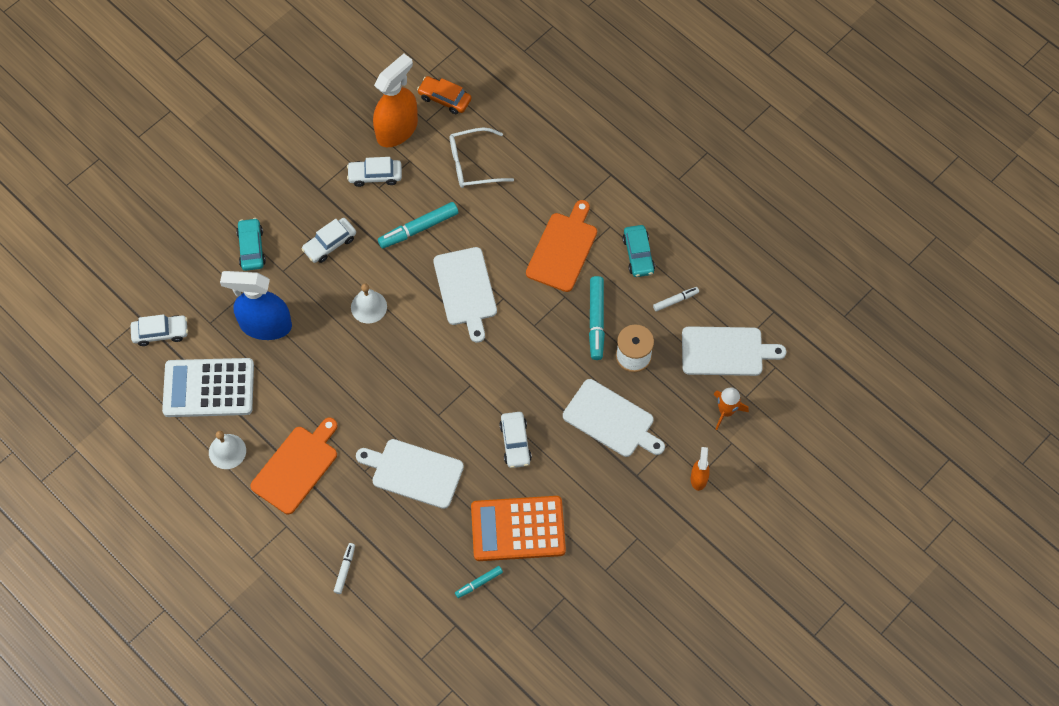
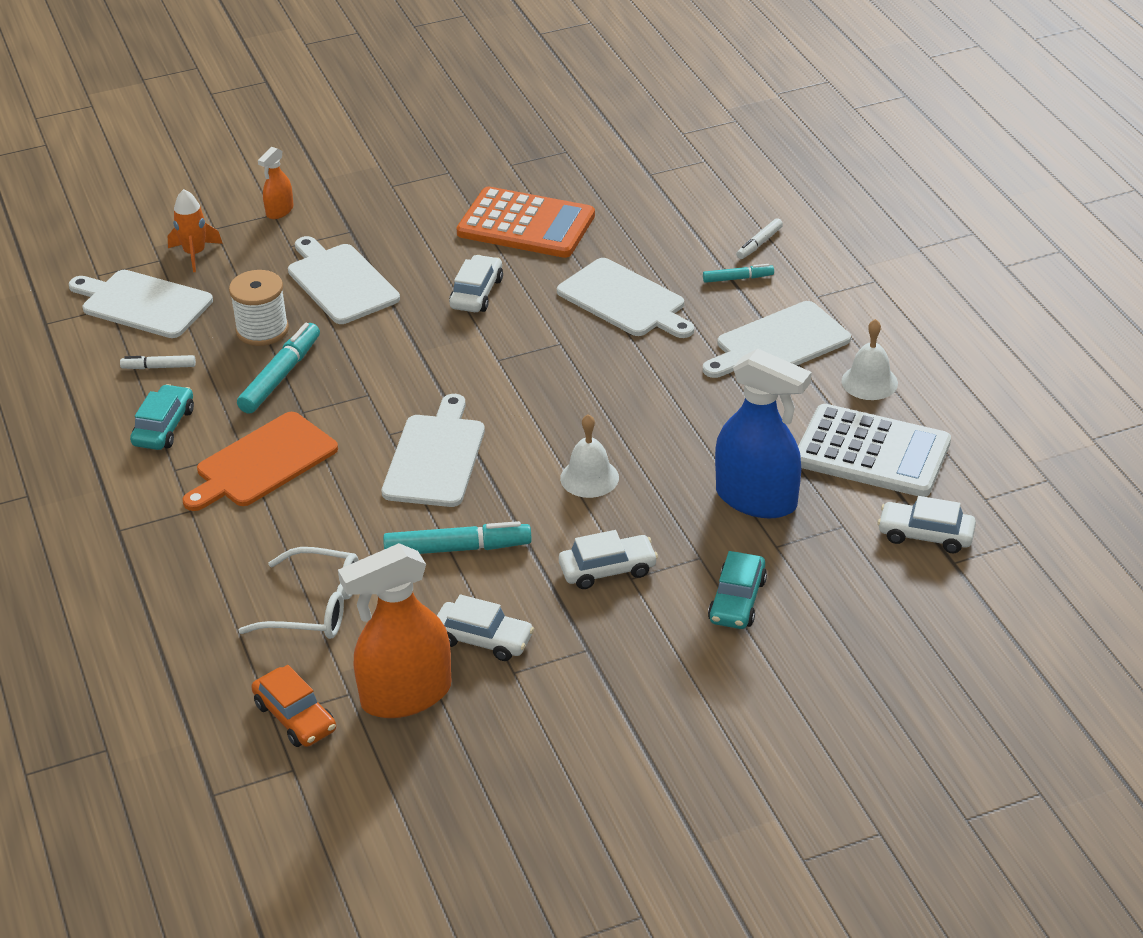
camera: 155 degrees left, 25 degrees down
(296, 467) = (778, 343): orange cutting board -> white cutting board
(479, 583) = (602, 196): turquoise marker -> turquoise marker (738, 278)

